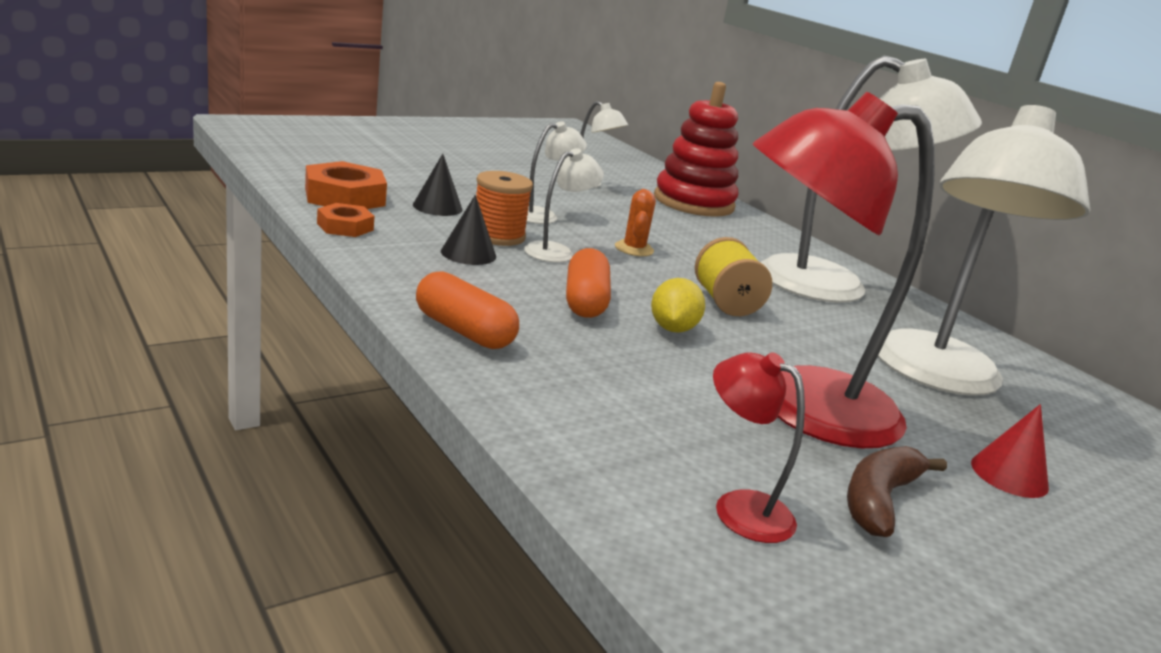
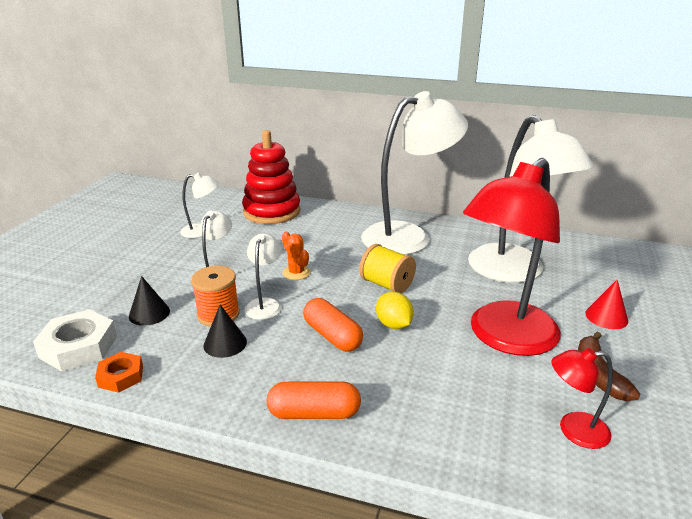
camera: 35 degrees left, 5 degrees up
(345, 197) = (79, 347): orange nut -> white nut

